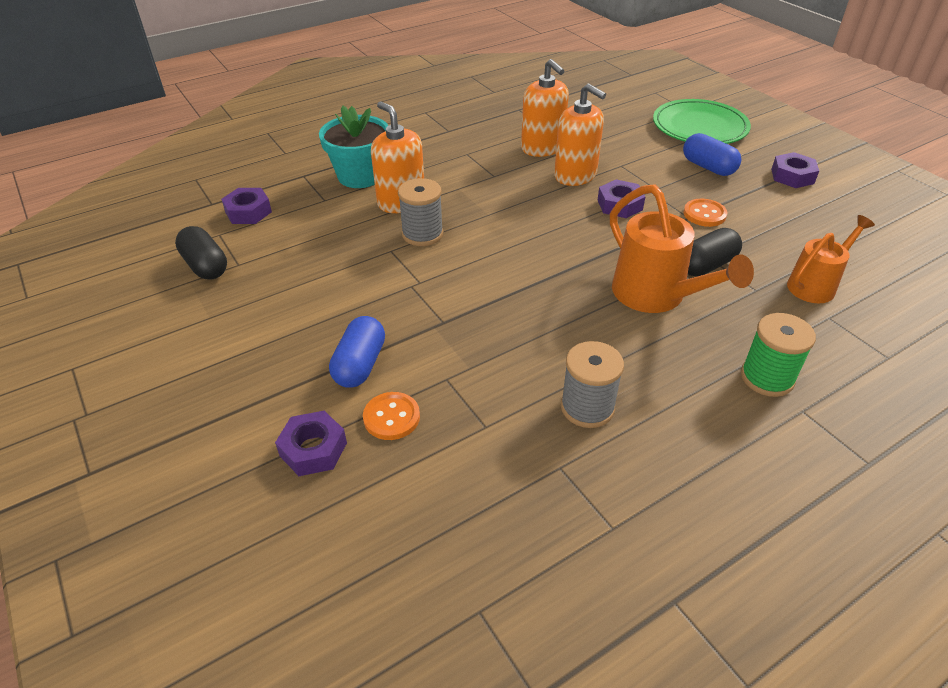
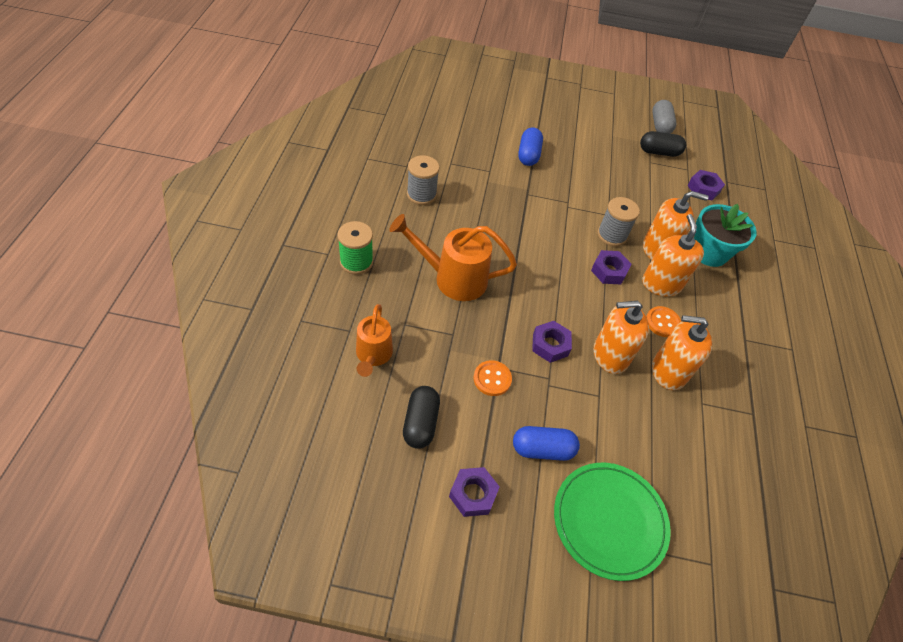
camera: 125 degrees right, 10 degrees up
(130, 289) = (660, 125): none -> grey capsule
(313, 449) = (496, 120): purple nut -> purple nut (609, 271)
(360, 364) = (528, 155): blue capsule -> blue capsule turned 45 degrees clockwise
(391, 417) = (487, 145): orange button -> orange button (662, 322)
(448, 183) = (661, 284): none -> orange soap dispenser
(706, 265) = (448, 324): black capsule -> black capsule (420, 423)

